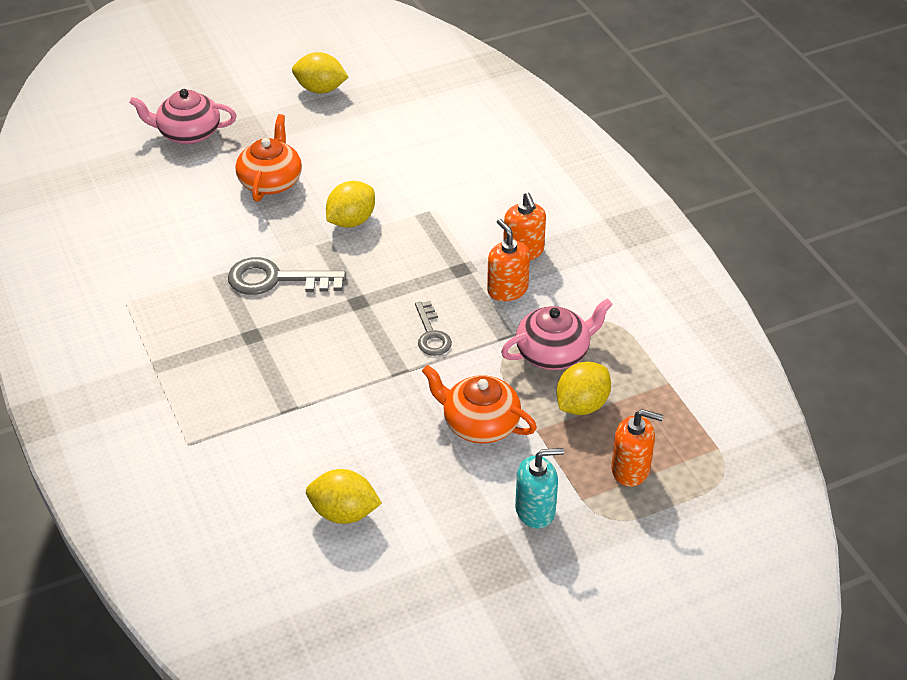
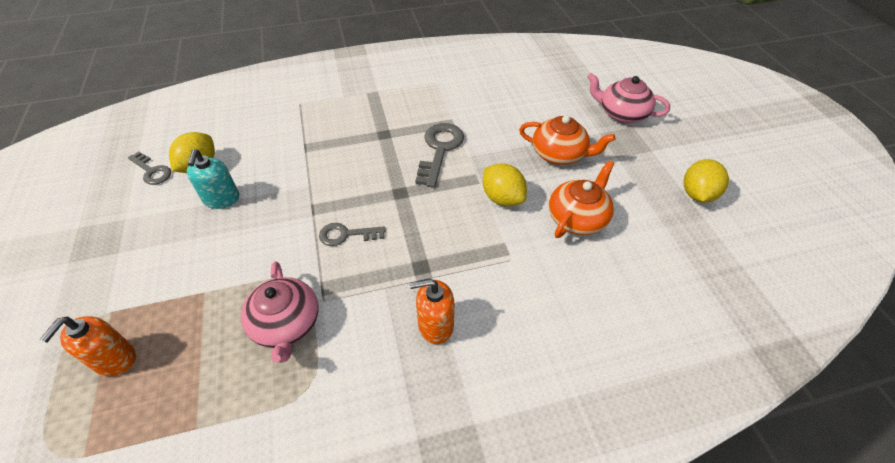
camera: 100 degrees right, 5 degrees up
(188, 133) = (622, 113): pink teapot -> pink teapot turned 75 degrees counterclockwise
(362, 564) = (152, 171): none -> grey key
(479, 423) = (233, 253): orange teapot -> orange teapot (577, 218)
(507, 289) = (383, 301): orange soap dispenser -> none
(535, 510) = (124, 275): turquoise soap dispenser -> turquoise soap dispenser (221, 199)
(582, 405) = (211, 334): yellow lemon -> none

